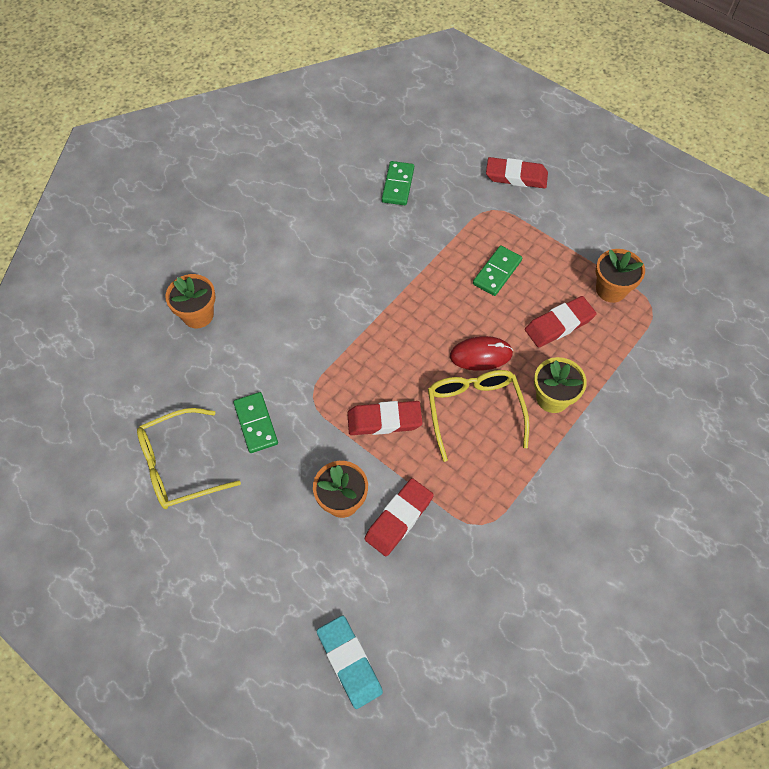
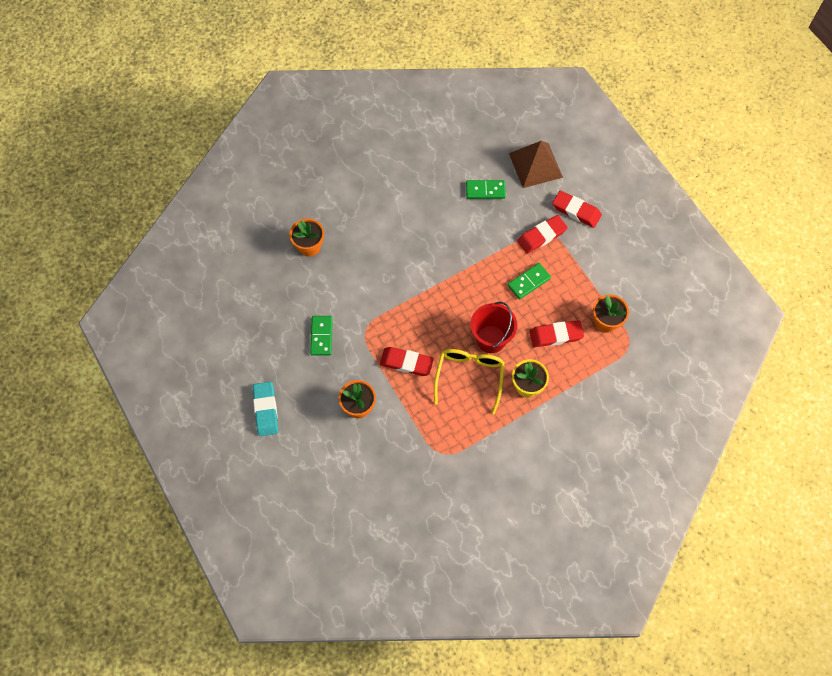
camera: 20 degrees right, 5 degrees up
(180, 465) = (264, 348): yellow glasses -> none
(349, 662) = (325, 507): turquoise eraser -> turquoise eraser (266, 410)
(398, 185) = (485, 191): green domino -> green domino turned 60 degrees clockwise
(399, 518) = (390, 431): red eraser -> red eraser (541, 236)
(445, 141) = (535, 165): none -> brown pyramid
(481, 355) = (491, 339): red mouse -> red bucket

